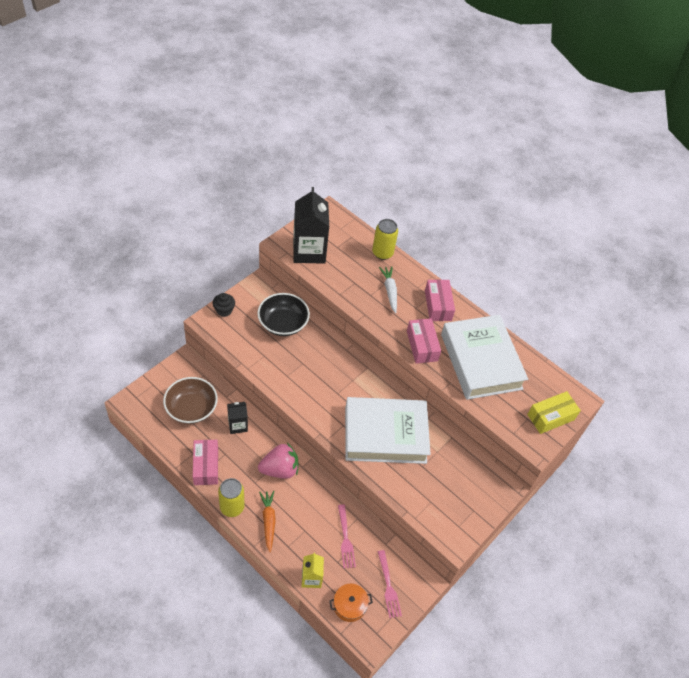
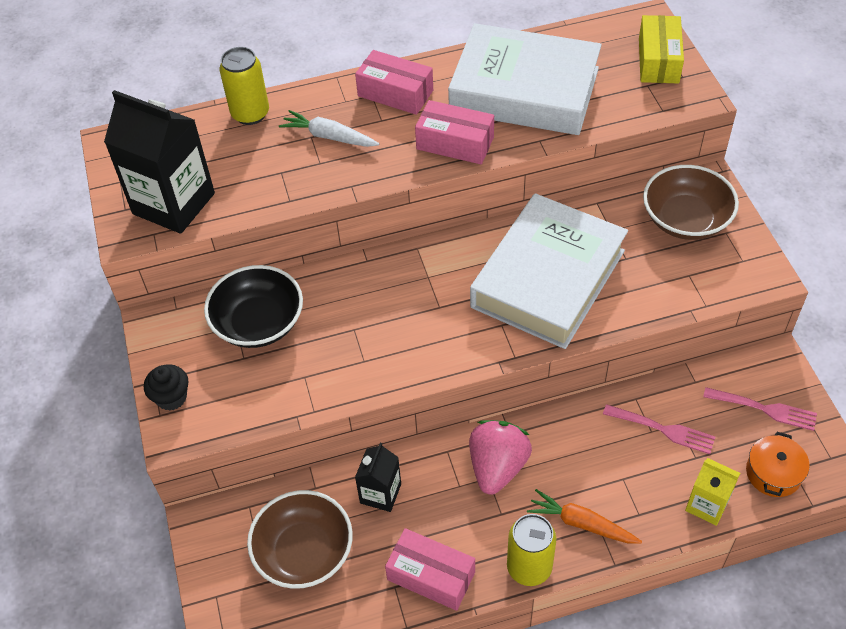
camera: 50 degrees left, 0 degrees up
(469, 486) = (685, 219): none -> brown bowl

